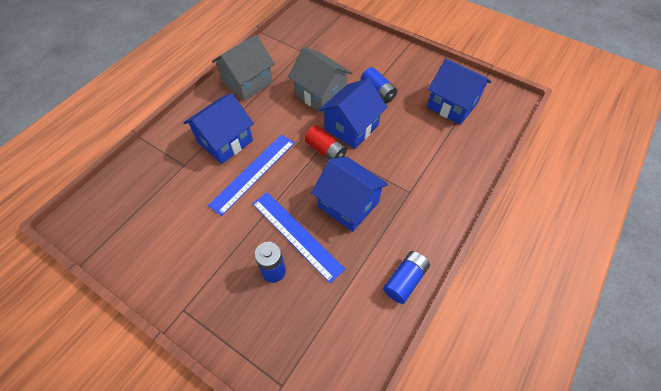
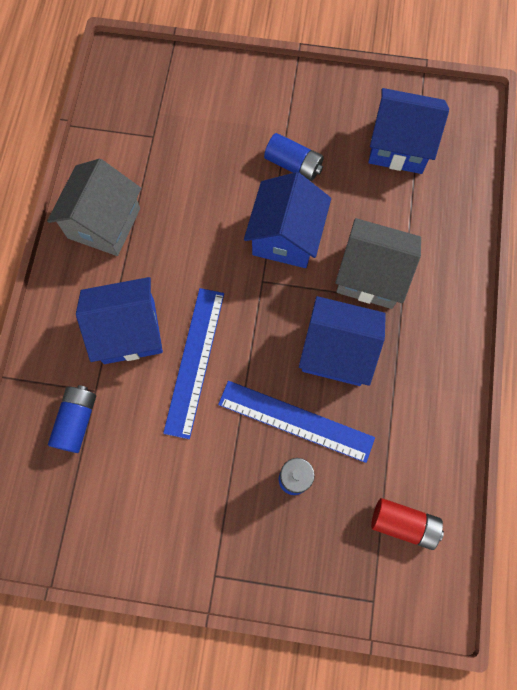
camera: 25 degrees left, 15 degrees up
(225, 141) = (129, 331): blue house -> blue house turned 60 degrees clockwise
(320, 94) = (218, 201): grey house -> grey house (371, 275)
(326, 150) = (270, 287): red battery -> red battery (403, 524)
(405, 280) = (447, 418): blue battery -> blue battery (77, 421)

